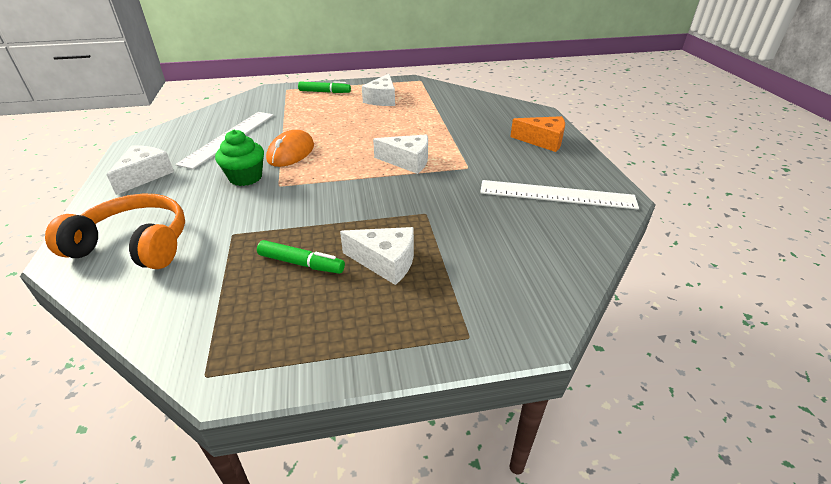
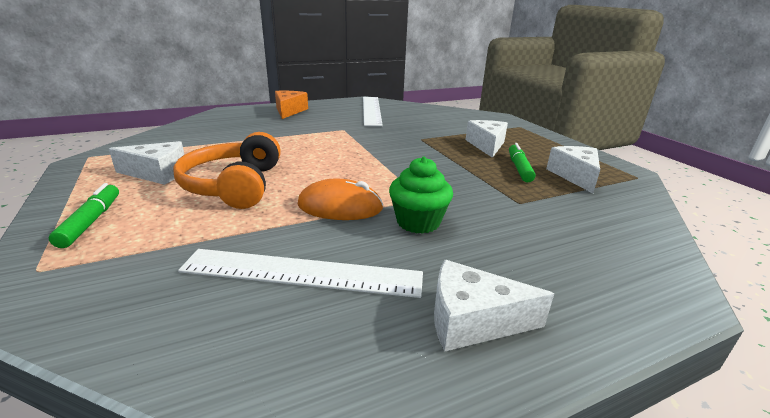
camera: 105 degrees left, 10 degrees down
(134, 245) = (598, 252): orange headphones -> orange headphones (234, 185)
(407, 161) = (341, 148): white cheese -> white cheese (575, 176)

